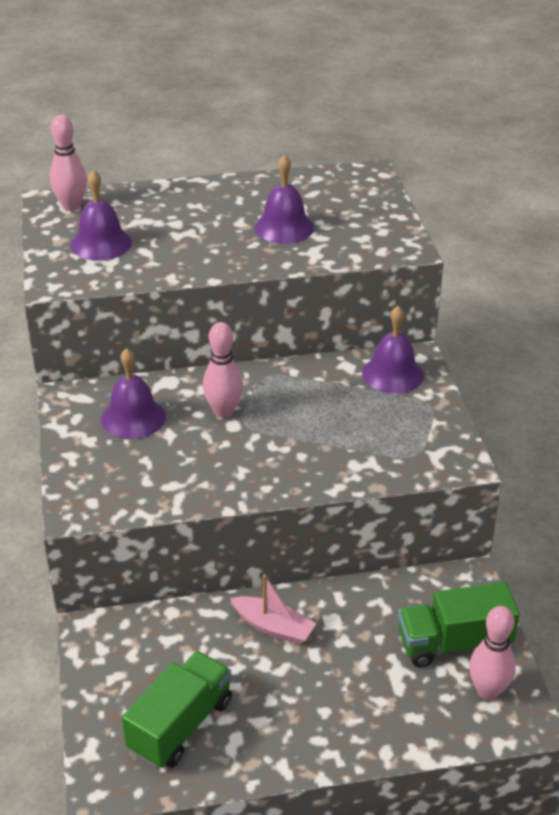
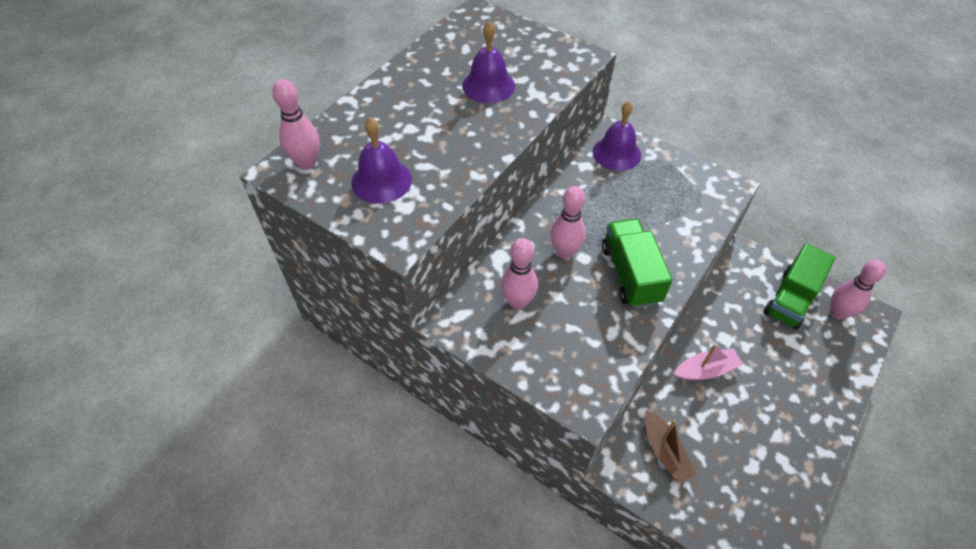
camera: 45 degrees left, 15 degrees up
(133, 418) = (518, 302): purple bell -> pink bowling pin
(145, 648) = (664, 451): none -> brown boat
(180, 725) = (748, 481): green truck -> green truck (630, 274)

